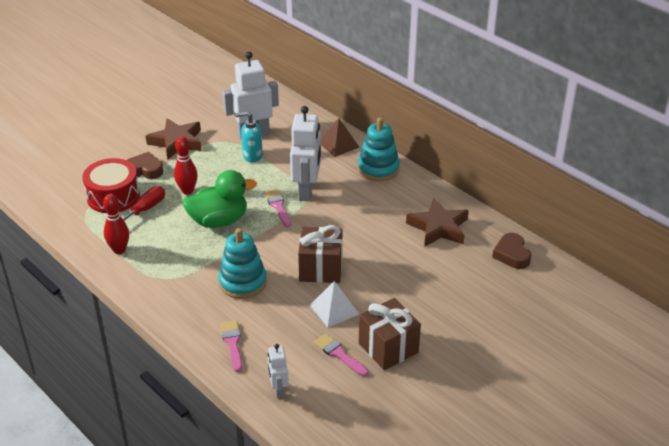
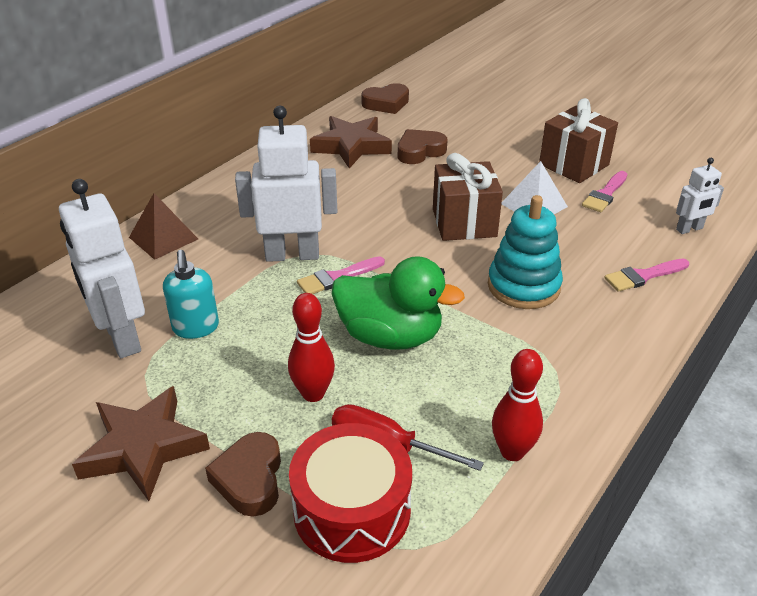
camera: 100 degrees left, 0 degrees up
(219, 221) = (390, 336): green duck -> green duck turned 135 degrees clockwise
(378, 169) = (229, 197): turquoise stacking toy -> none
(425, 262) = (420, 151): none -> brown heart

